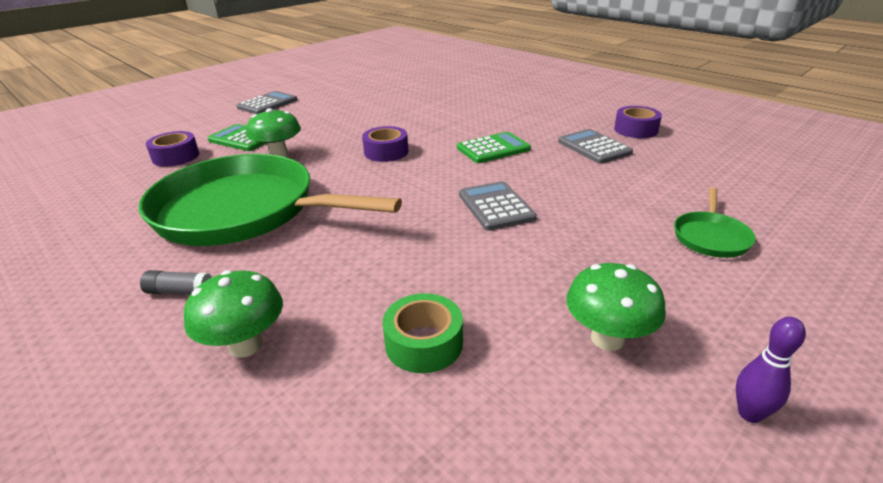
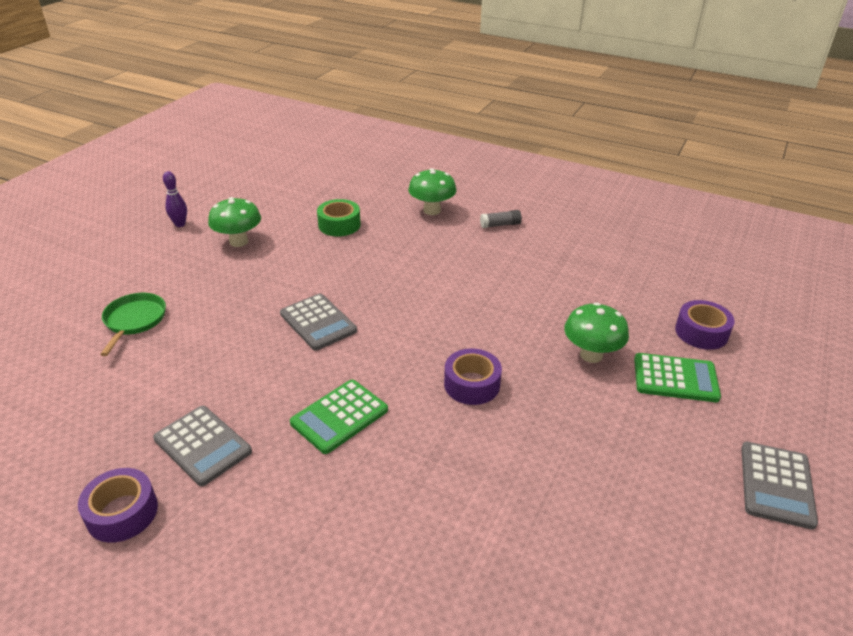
camera: 160 degrees right, 5 degrees up
(243, 211) = (535, 281): green pan -> none

